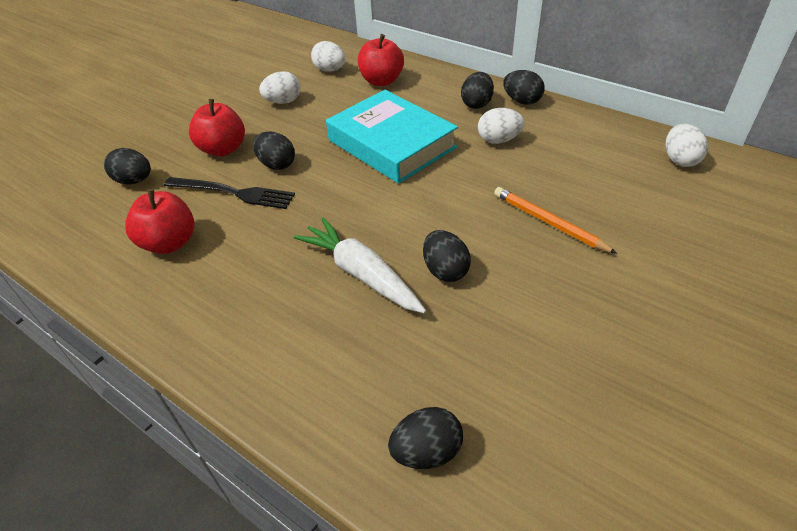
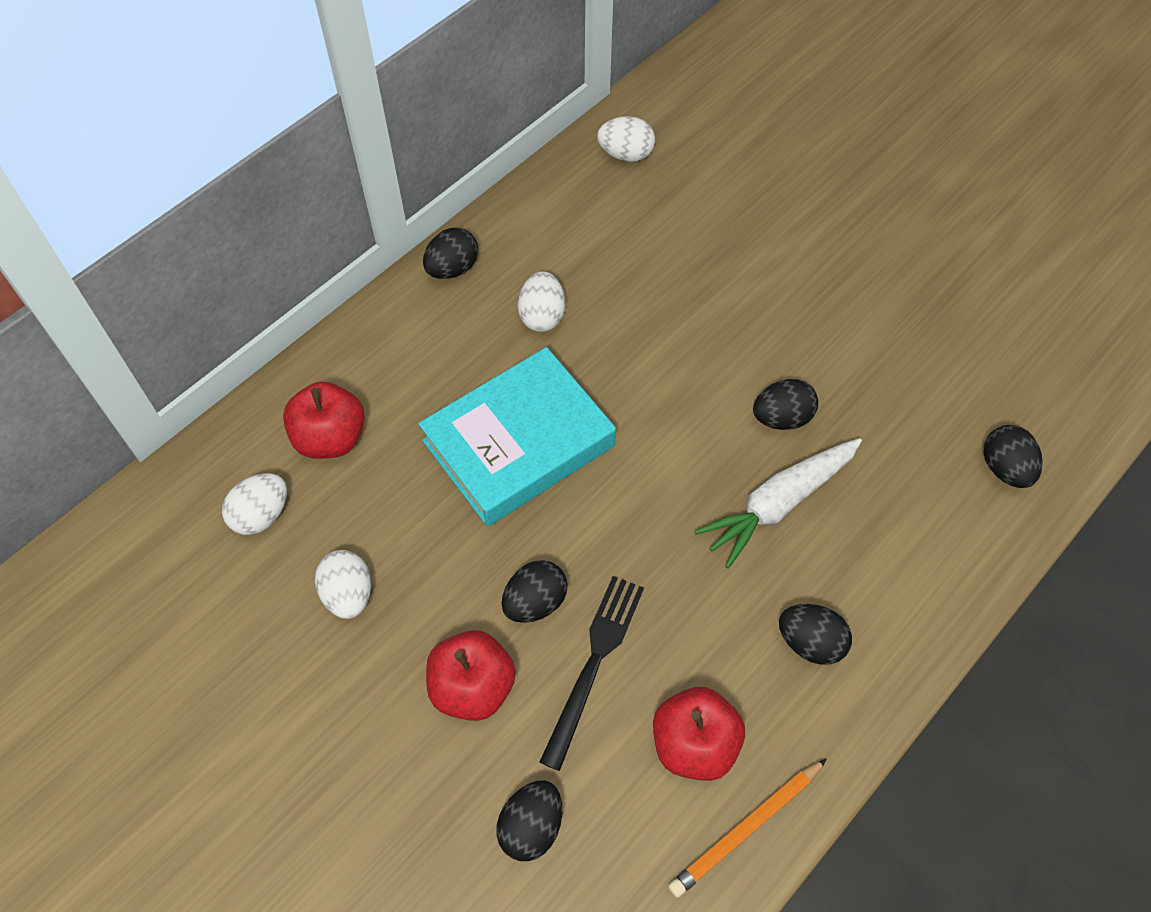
camera: 85 degrees left, 15 degrees up
(476, 104) = (443, 323): black egg -> black egg (810, 642)
(548, 222) = (715, 304): orange pencil -> orange pencil (746, 829)

